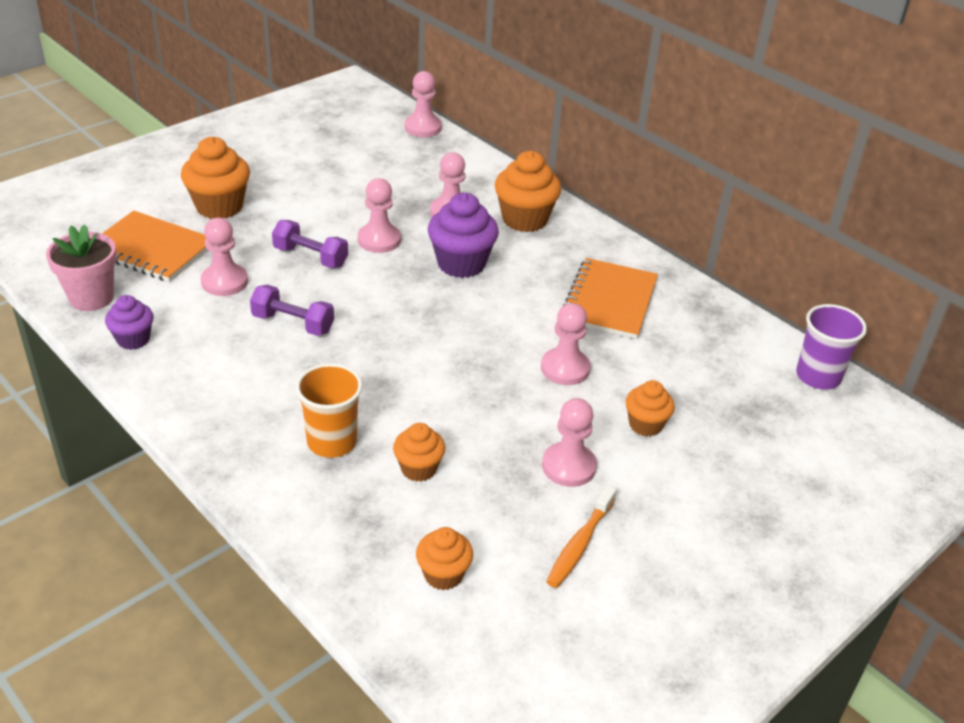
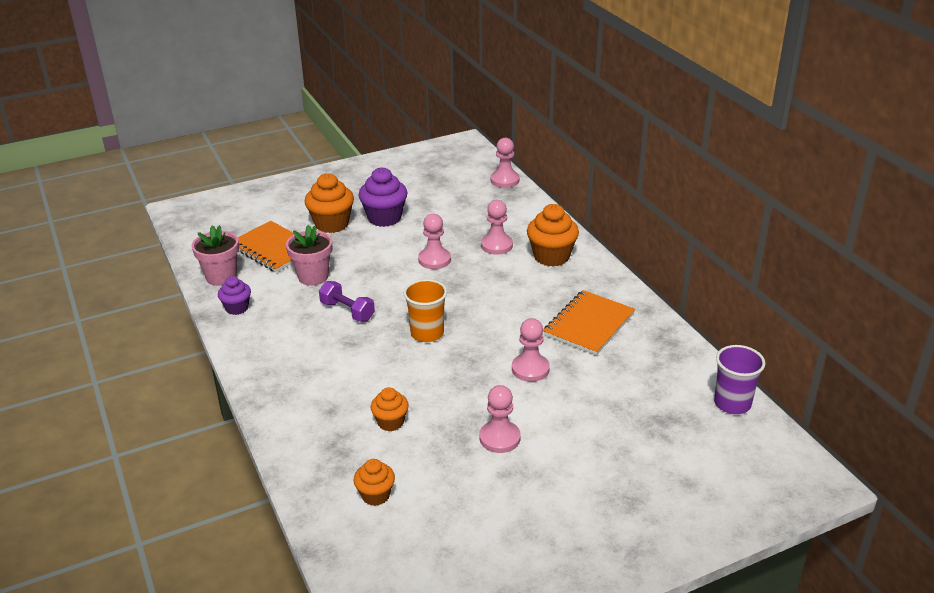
camera: 20 degrees right, 5 degrees down
(224, 282) = (313, 277): pink pawn -> pink flower pot
(310, 257) = (380, 266): purple dumbbell -> none
(332, 442) = (339, 395): orange cup -> orange cup (427, 333)
(461, 264) = (487, 284): purple cupcake -> purple cupcake (384, 218)
(579, 544) = (482, 492): orange toothbrush -> none
(645, 425) = (573, 418): orange cupcake -> none

